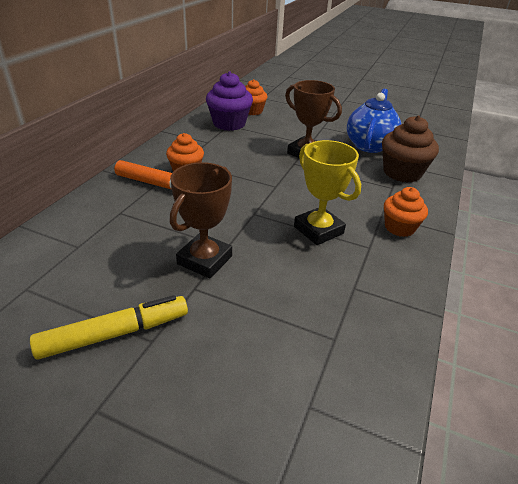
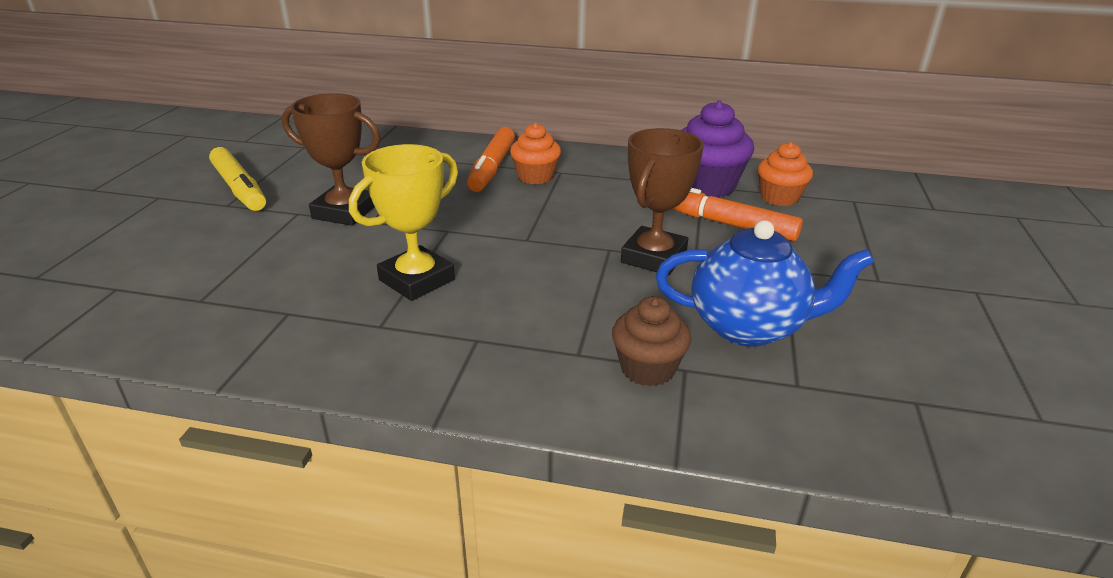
camera: 80 degrees right, 5 degrees down
(275, 129) = (726, 223): none -> orange marker
(399, 228) = (438, 357): orange cupcake -> none
(402, 173) = (647, 368): brown cupcake -> brown cupcake, size x0.66

